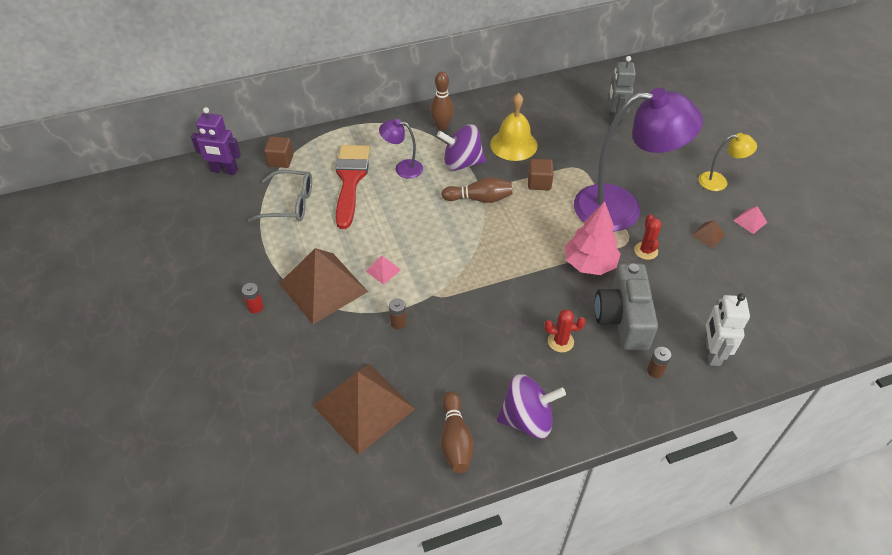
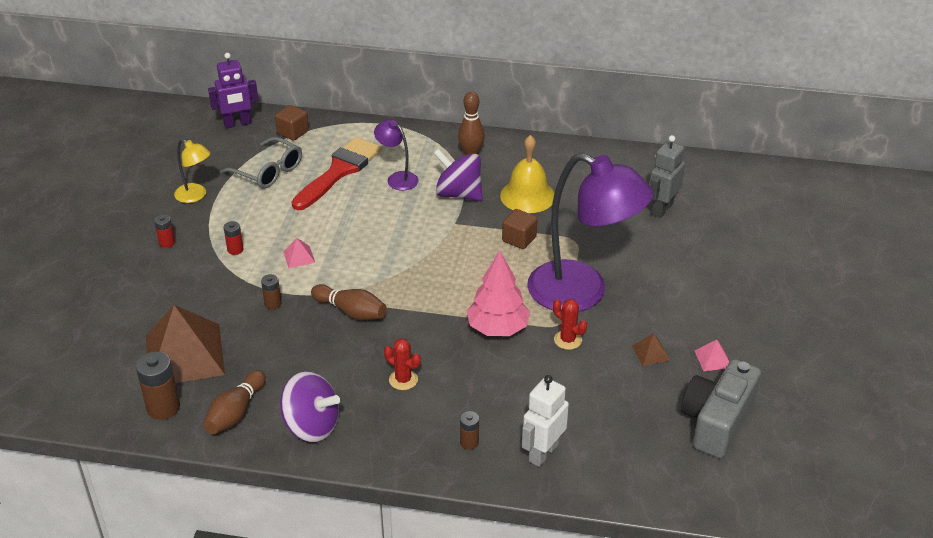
camera: 30 degrees right, 10 degrees down
(224, 170) = (237, 124): purple robot -> purple robot turned 60 degrees counterclockwise
(323, 287) = (235, 250): brown pyramid -> red battery
(389, 468) = (163, 408): none -> brown battery
(479, 199) = (445, 231): brown bowling pin -> brown bowling pin (351, 311)
(623, 319) = (483, 387): grey camera -> grey camera (716, 422)
(646, 251) = (568, 340): red cactus -> red cactus turned 75 degrees counterclockwise
(719, 181) = (718, 309): yellow lamp -> yellow lamp (195, 196)

